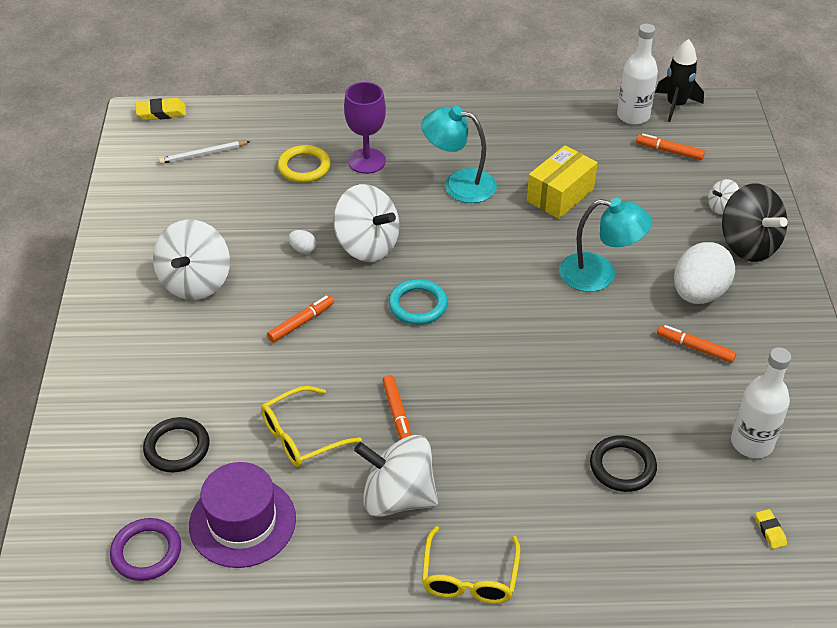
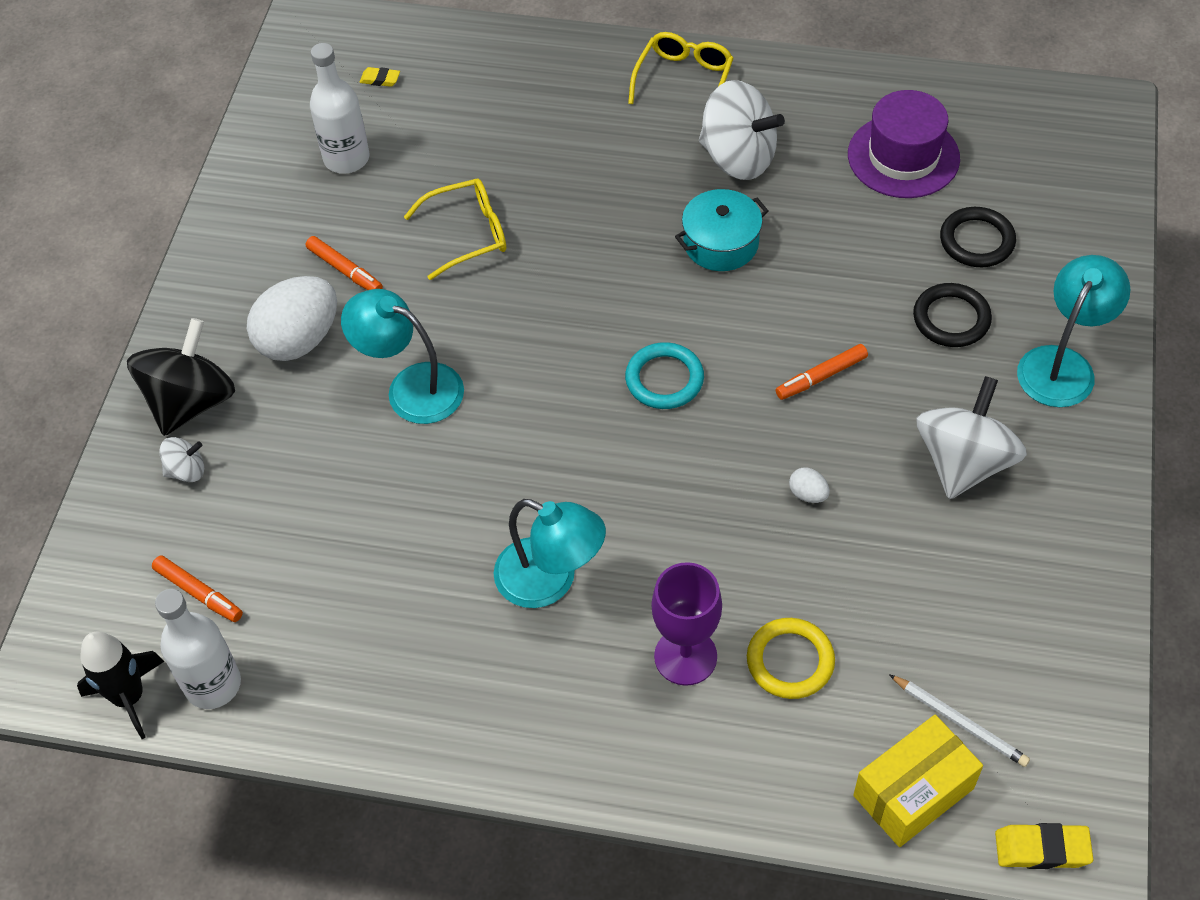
camera: 165 degrees left, 10 degrees up
(116, 357) = (1062, 364): none -> turquoise lamp
(146, 552) = (1002, 142): purple ring -> none
(203, 154) = (960, 722): white pencil -> white pencil turned 45 degrees clockwise
(301, 436) = (834, 234): yellow glasses -> yellow glasses (468, 234)
(367, 245) = (714, 486): white spinning top -> none
(397, 413) = (721, 243): orange marker -> turquoise pot
(560, 195) = (406, 532): yellow box -> yellow box (913, 792)
(622, 466) = (494, 154): black ring -> black ring (951, 319)
(748, 245) = (191, 402): black spinning top -> black spinning top turned 45 degrees clockwise
(770, 531) = (380, 79): yellow eraser -> yellow eraser turned 75 degrees counterclockwise

